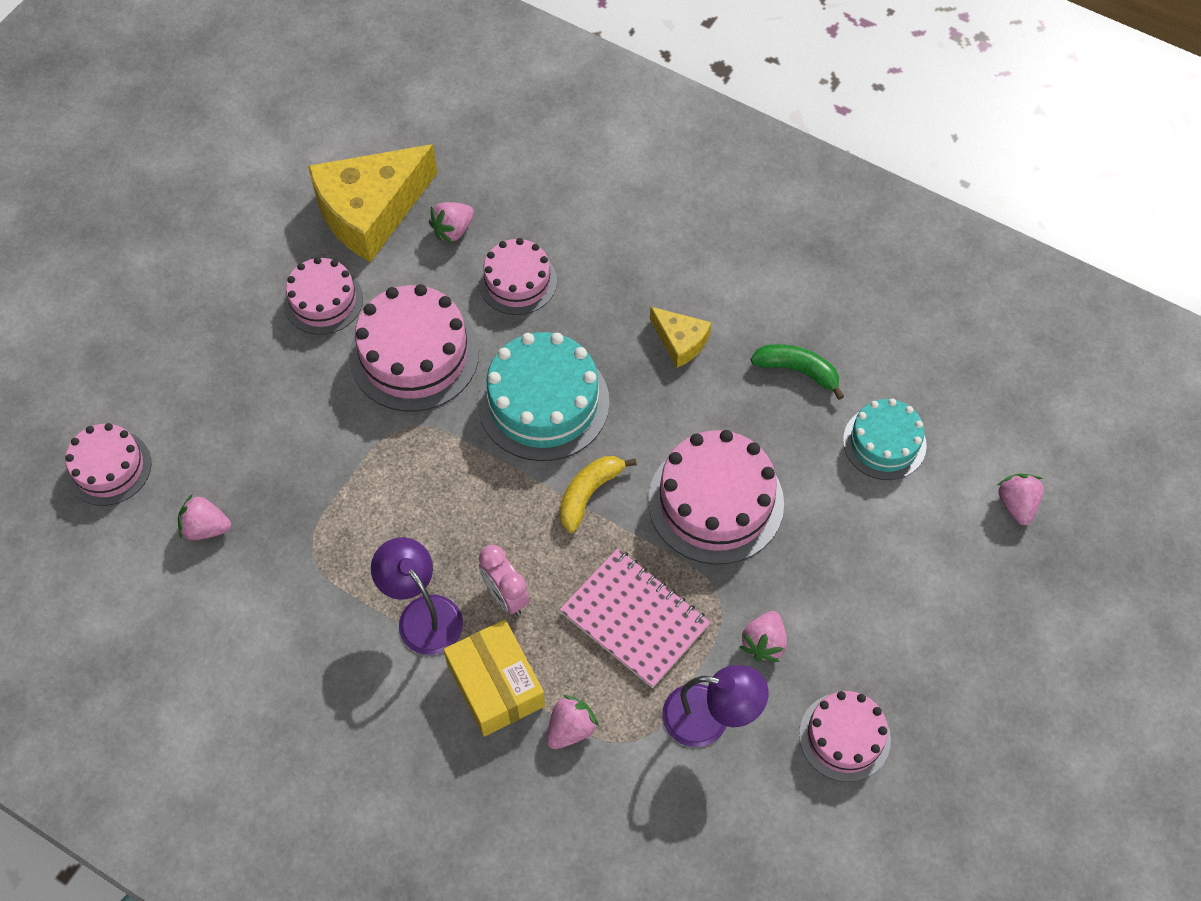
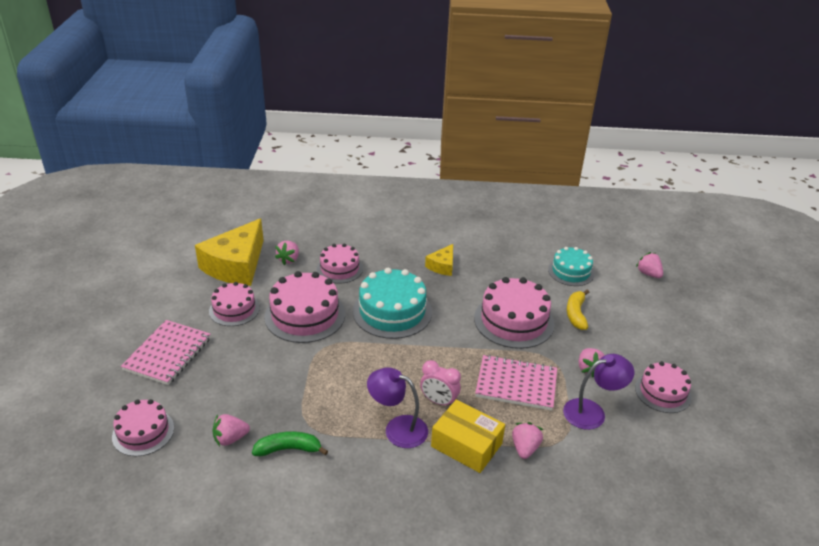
camera: 30 degrees left, 25 degrees down
(197, 347) = (168, 354): none -> pink notebook
(588, 494) = (447, 340): yellow banana -> yellow banana (576, 314)
(680, 341) = (442, 266): yellow cheese -> yellow cheese turned 105 degrees clockwise
(797, 371) = (507, 259): green banana -> green banana (288, 449)

